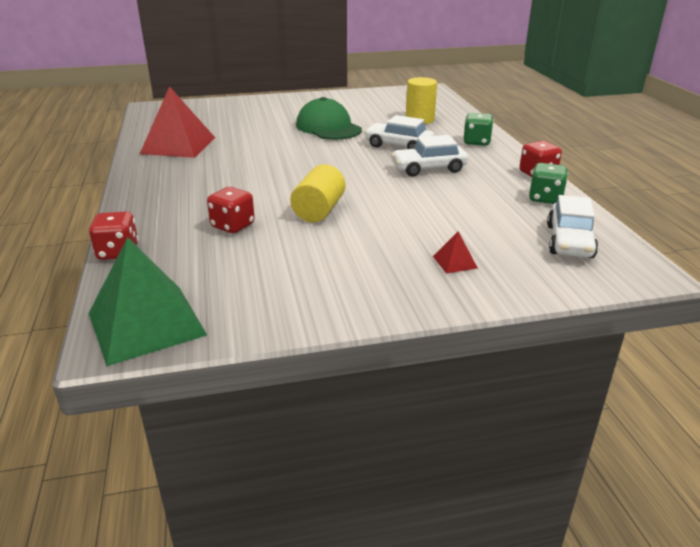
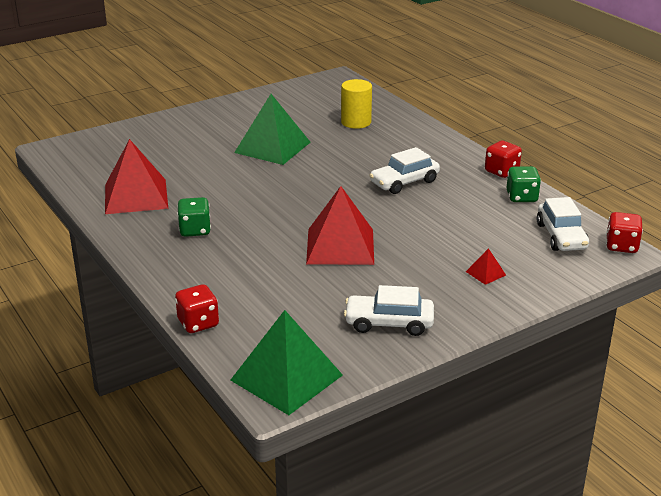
camera: 20 degrees left, 0 degrees up
(233, 226) = (276, 277): red dice -> red dice (621, 246)
(319, 211) = (340, 246): yellow cylinder -> red pyramid
(328, 127) = (272, 147): green cap -> green pyramid
(398, 146) = (358, 159): white car -> white car (389, 323)
(476, 142) = (427, 143): green dice -> green dice (195, 230)

